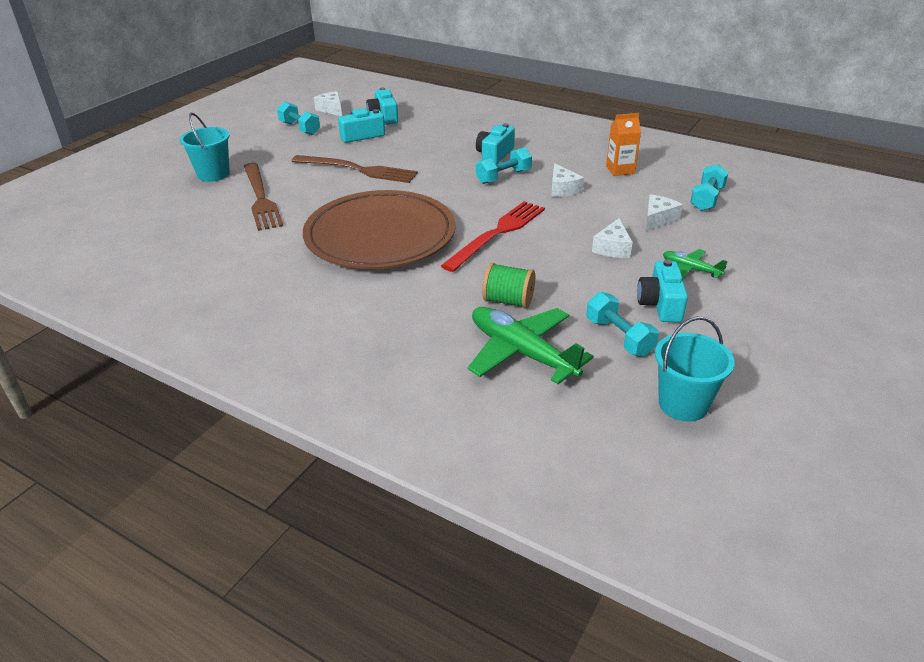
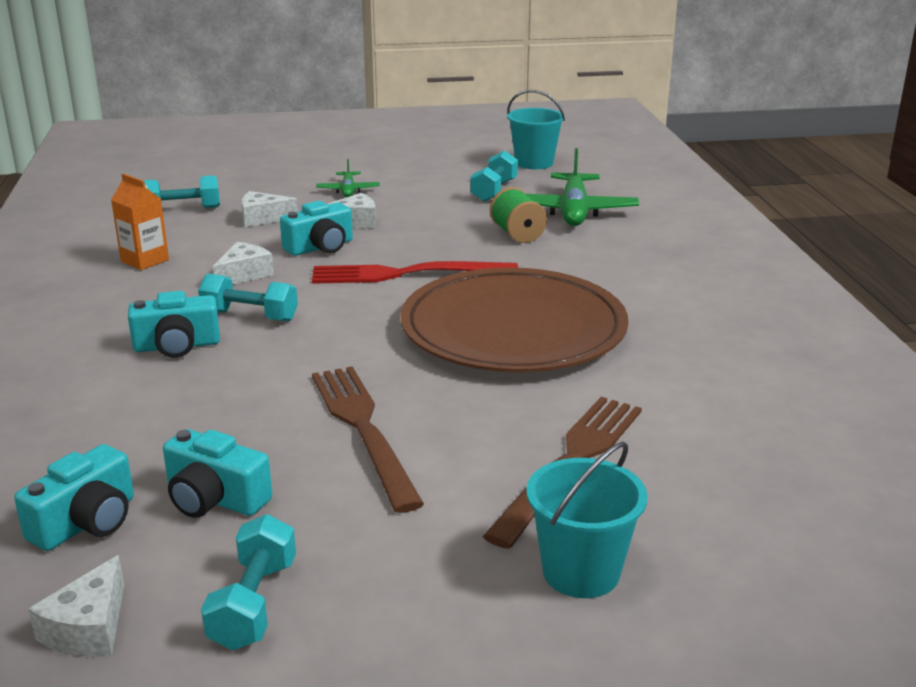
camera: 130 degrees left, 10 degrees down
(660, 304) = (423, 189): turquoise camera -> turquoise camera (320, 247)

